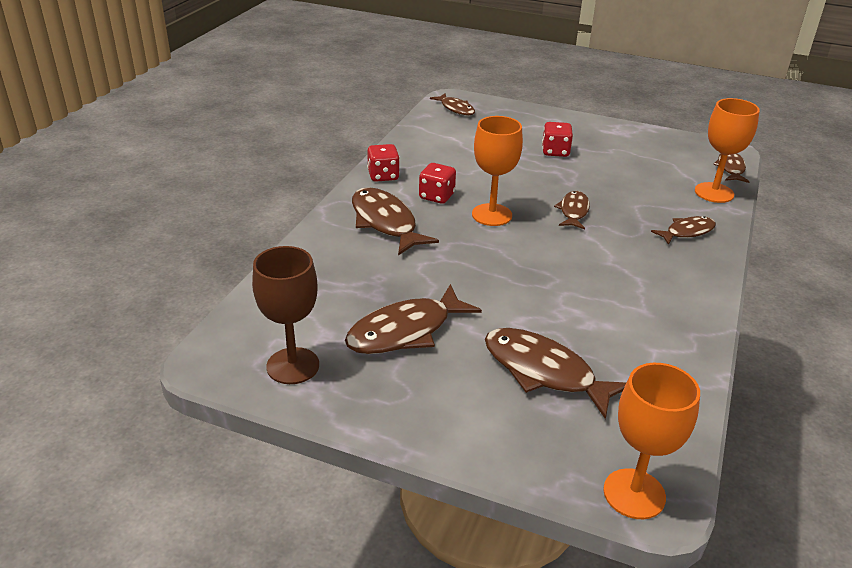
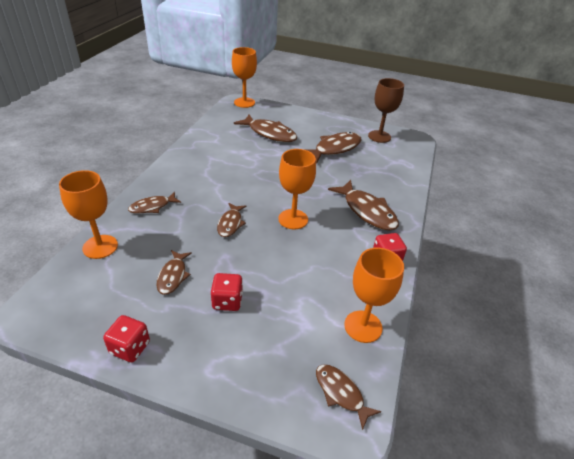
camera: 175 degrees right, 5 degrees up
(428, 135) = (363, 326): none -> orange goblet
(436, 196) = (336, 236): red dice -> red dice (130, 348)
(730, 168) = (55, 281): brown fish -> brown fish (173, 276)

